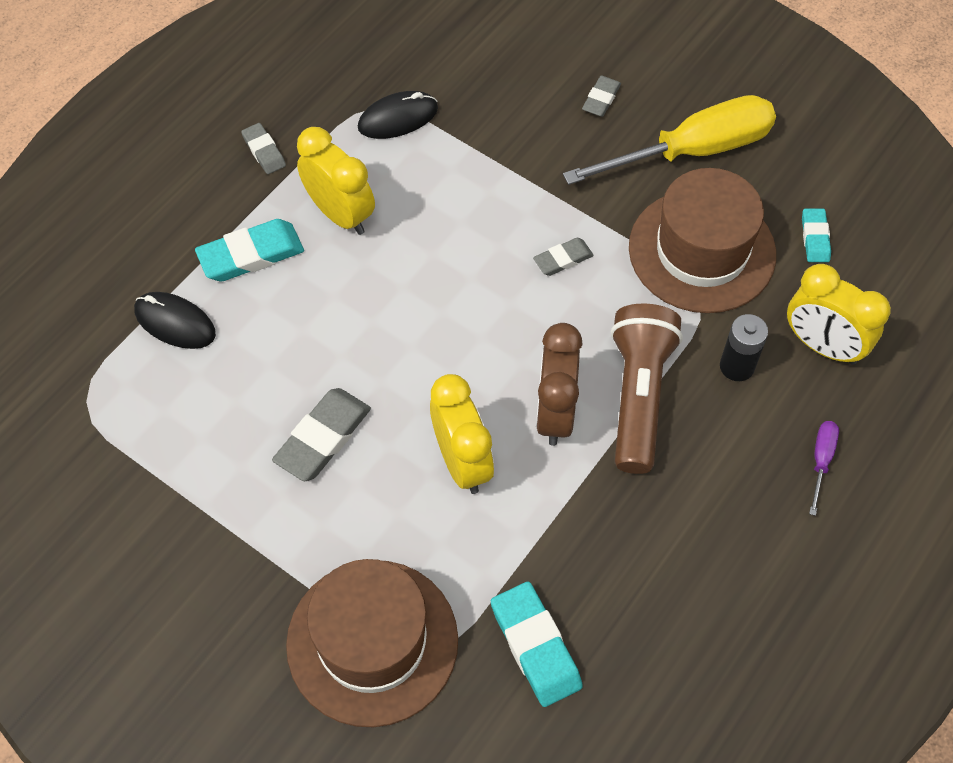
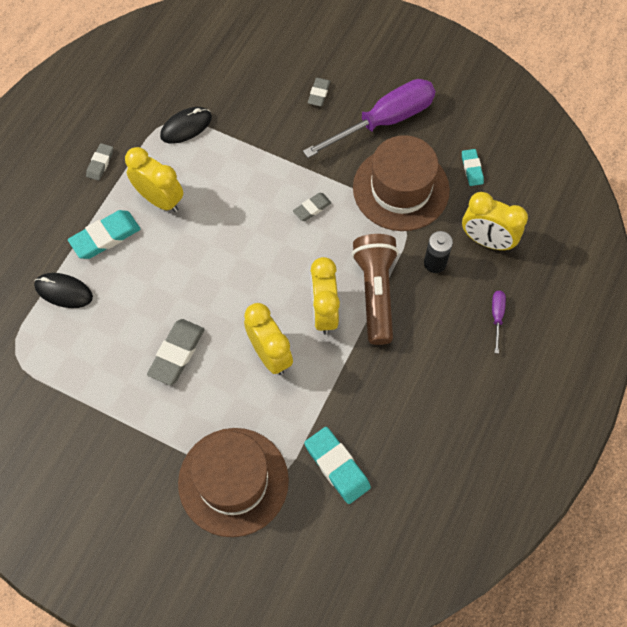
camera: 10 degrees left, 5 degrees up
(264, 151) = (100, 163): grey eraser -> grey eraser turned 60 degrees clockwise
(555, 413) = (324, 313): brown clock -> yellow clock
(692, 151) = (384, 121): yellow screwdriver -> purple screwdriver

